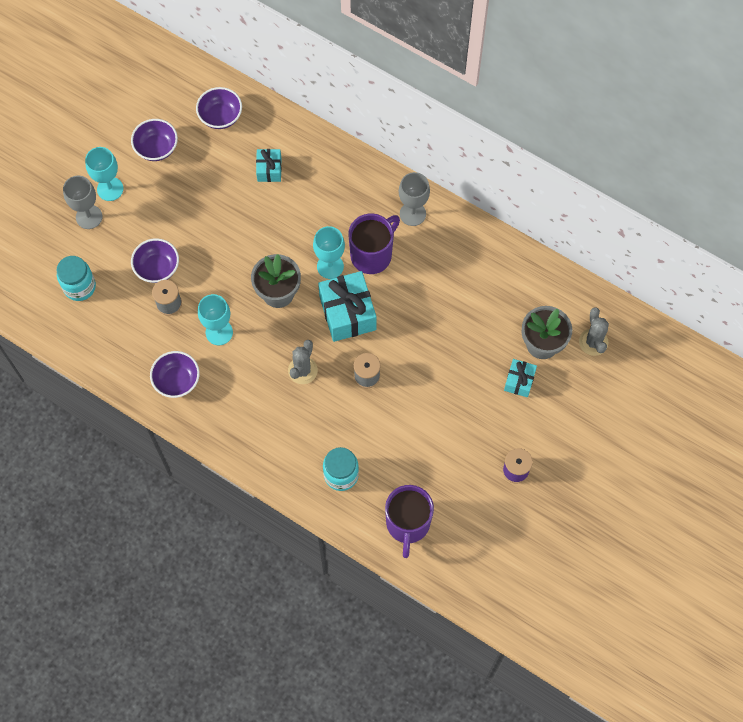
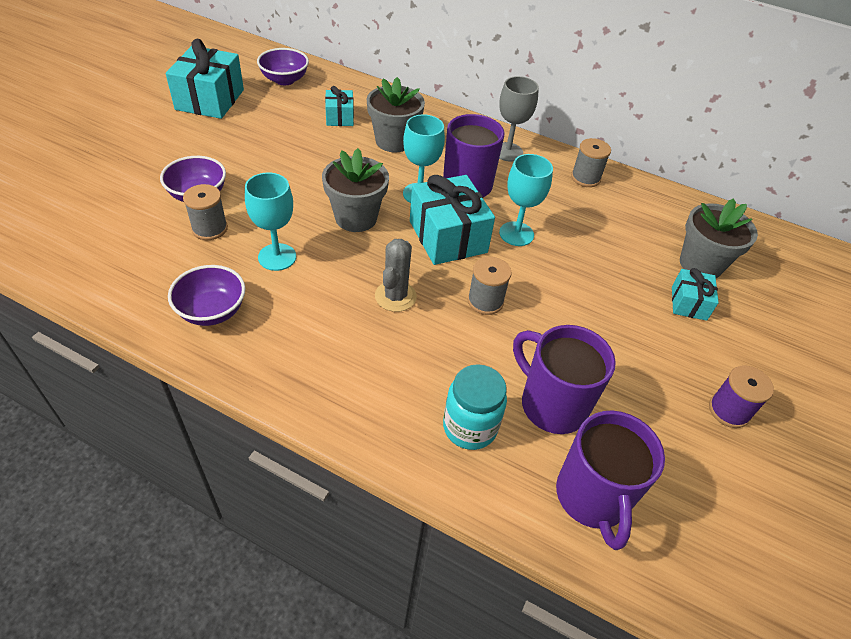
camera: 10 degrees left, 20 degrees down
(79, 287) = (88, 212): turquoise jar -> none
(89, 217) = (116, 151): grey goblet -> none
(110, 189) = (148, 129): turquoise goblet -> turquoise goblet (516, 234)
(156, 148) = (210, 100): purple bowl -> turquoise gift
(314, 201) = (394, 141): none -> grey flower pot
(397, 461) = (551, 404): none -> purple mug
(474, 246) = (585, 178): none -> grey spool
(593, 342) = (761, 262): grey cactus -> none

